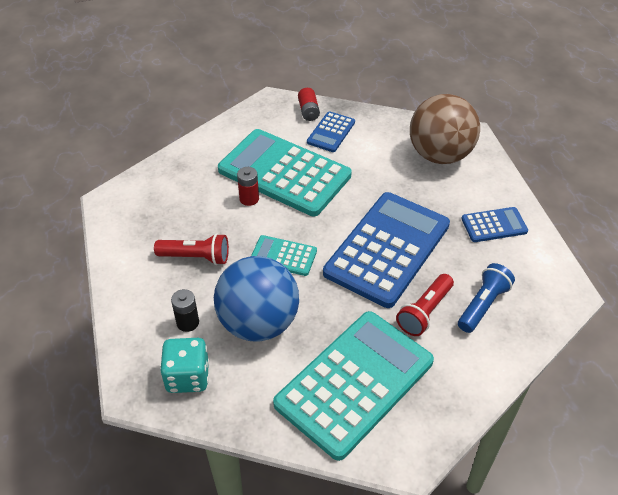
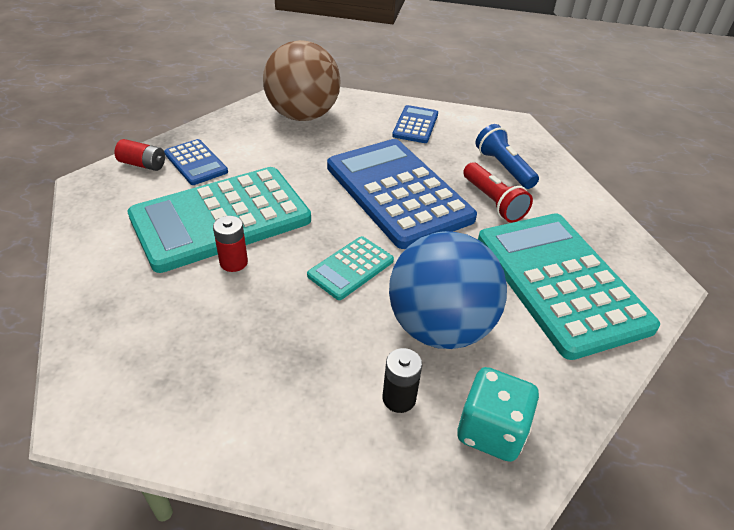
camera: 65 degrees left, 5 degrees down
(196, 257) = (290, 349): red flashlight -> none

